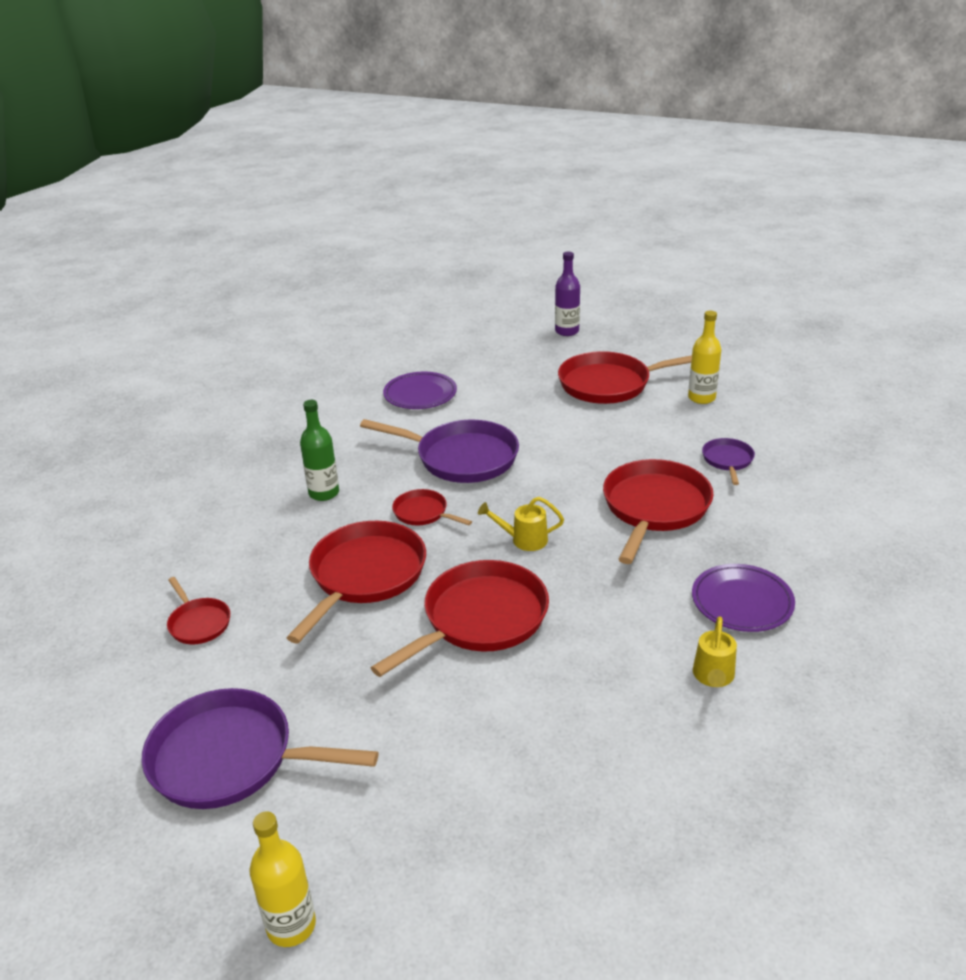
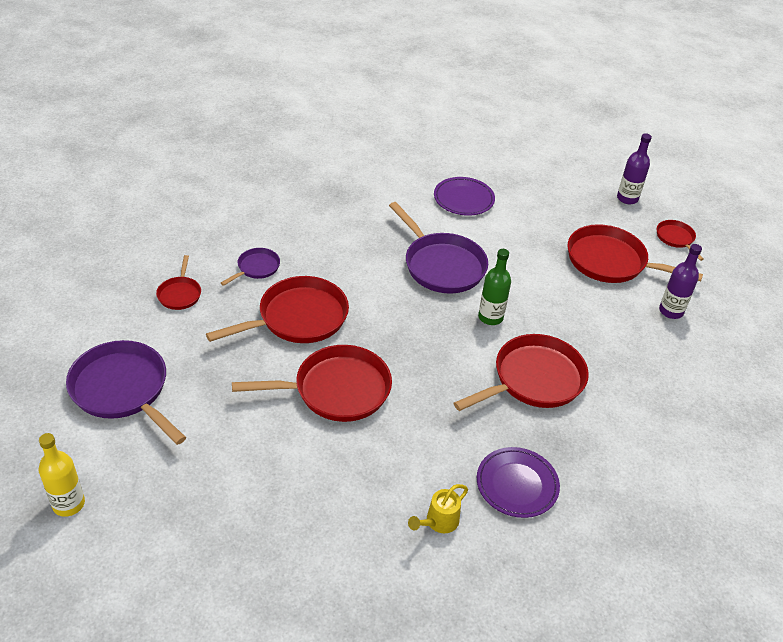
camera: 30 degrees right, 10 degrees up
(324, 493) = (329, 244): green bottle -> green bottle (490, 317)
(423, 513) = (376, 293): red pan -> red pan (676, 238)
(524, 540) = (420, 351): yellow watering can -> none
(701, 398) = (671, 311): yellow bottle -> purple bottle
(727, 460) = (631, 374): purple pan -> purple pan (256, 268)

